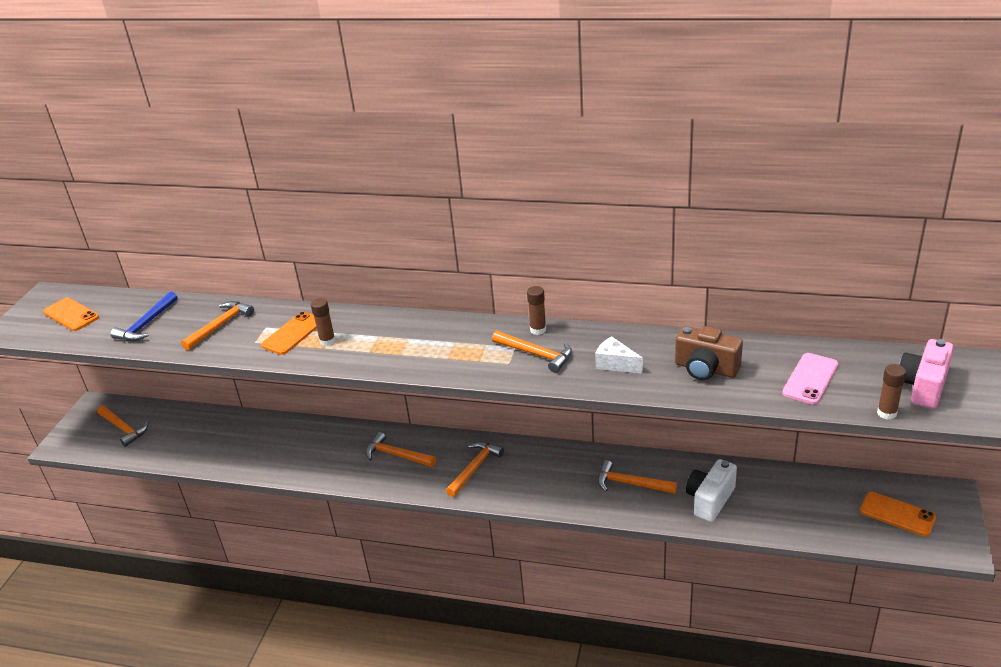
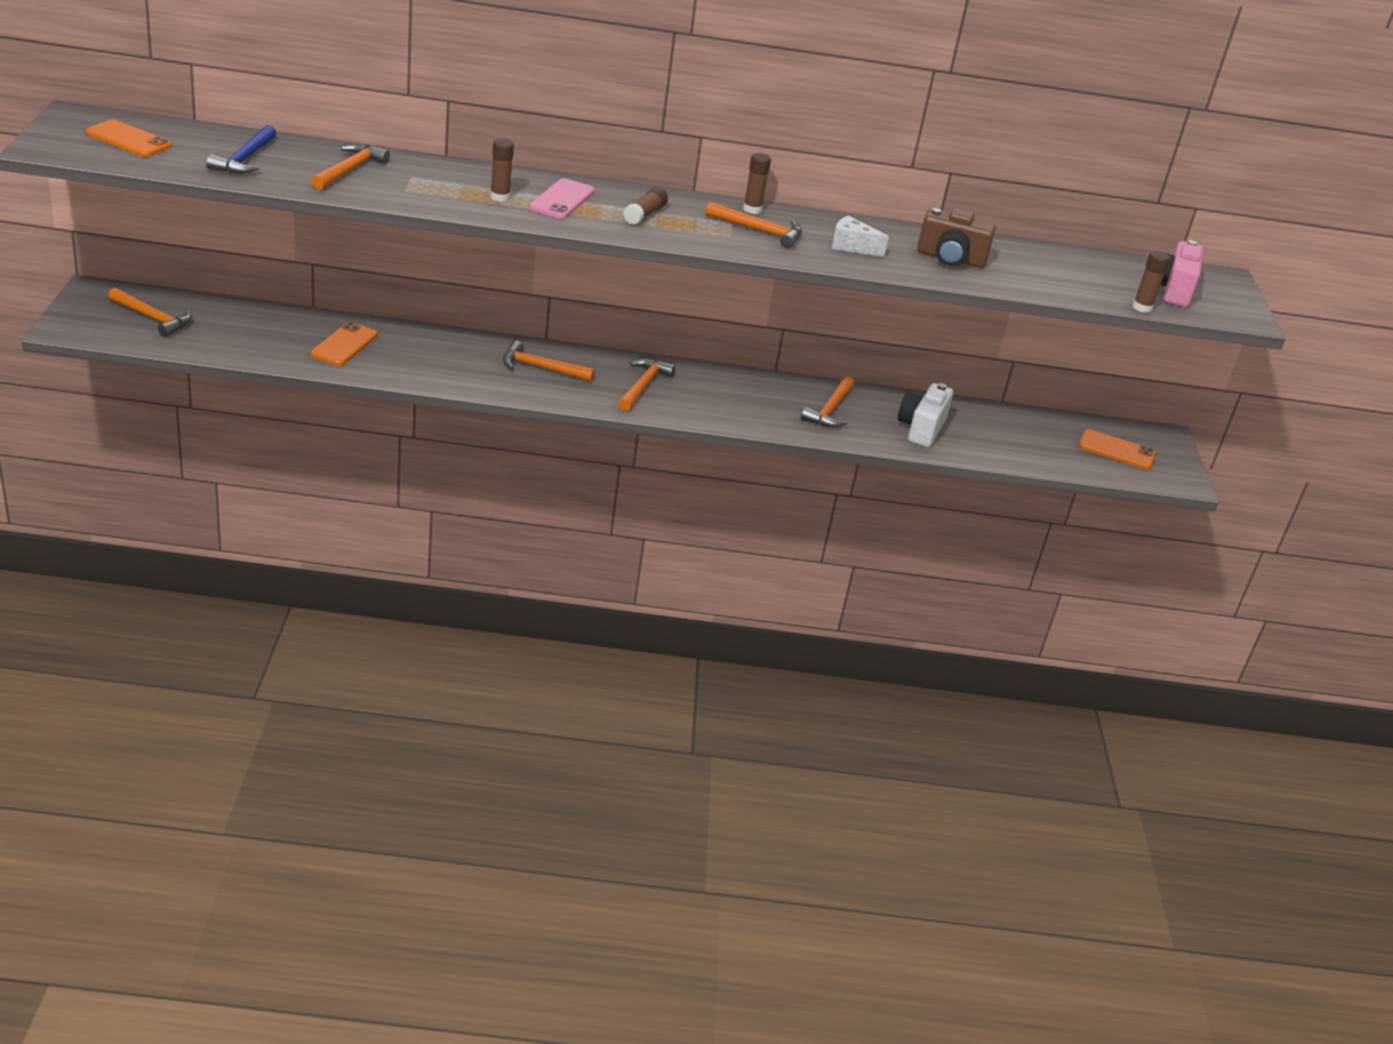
camera: 20 degrees left, 0 degrees up
(293, 333) = (451, 186): orange phone -> orange phone (344, 345)
(442, 346) = (645, 214): none -> brown glue stick
(630, 483) = (830, 410): orange hammer -> orange hammer turned 75 degrees counterclockwise
(810, 379) = (1060, 275): pink phone -> pink phone (562, 200)

